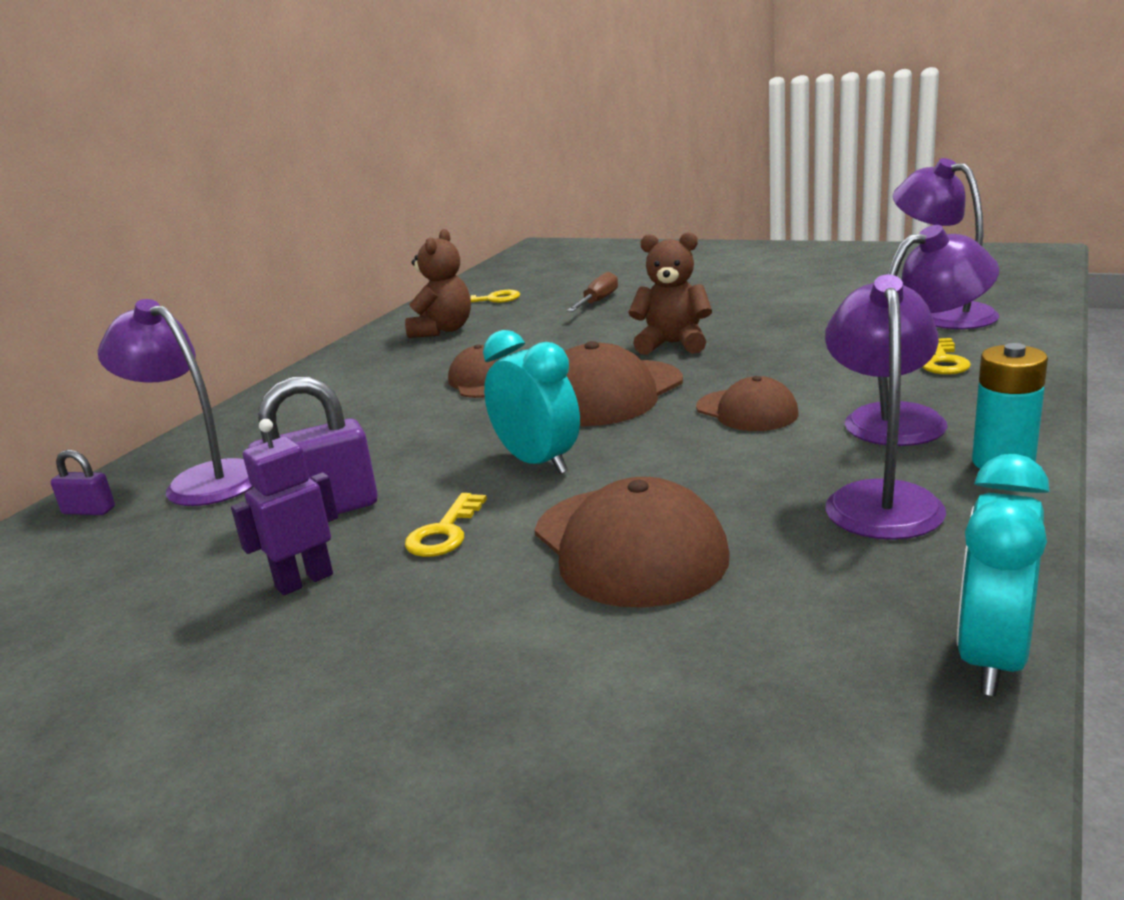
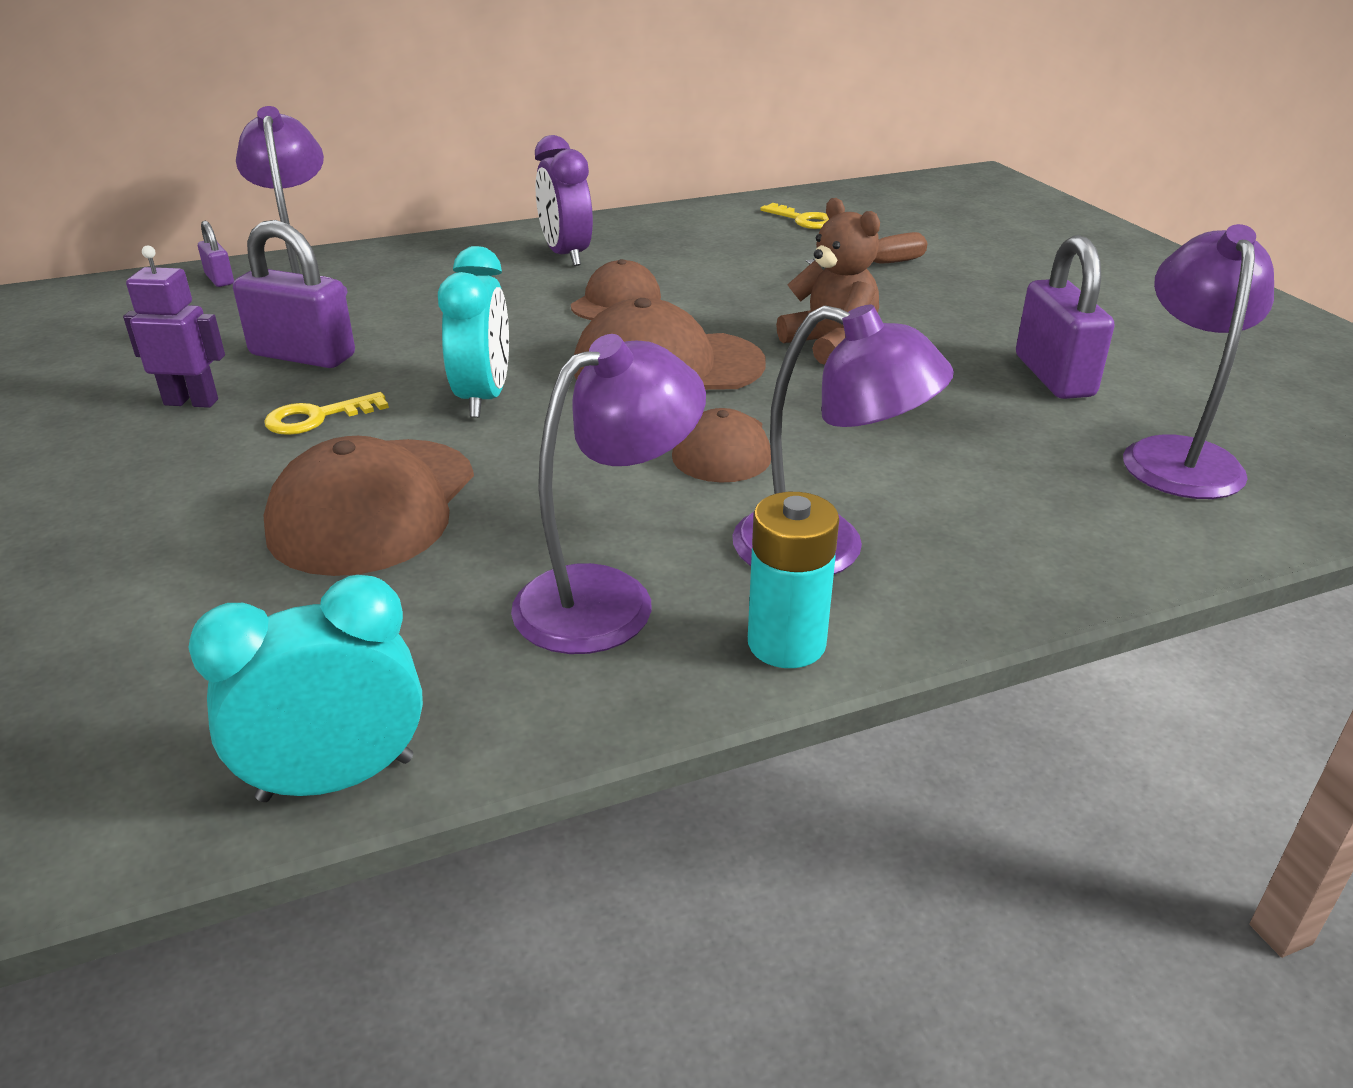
camera: 40 degrees right, 10 degrees up
(376, 375) = (566, 255): none -> purple clock
(443, 330) = (698, 235): brown teddy bear -> none
(814, 309) = (1053, 376): none -> purple padlock
(943, 361) = (1024, 508): yellow key -> none

